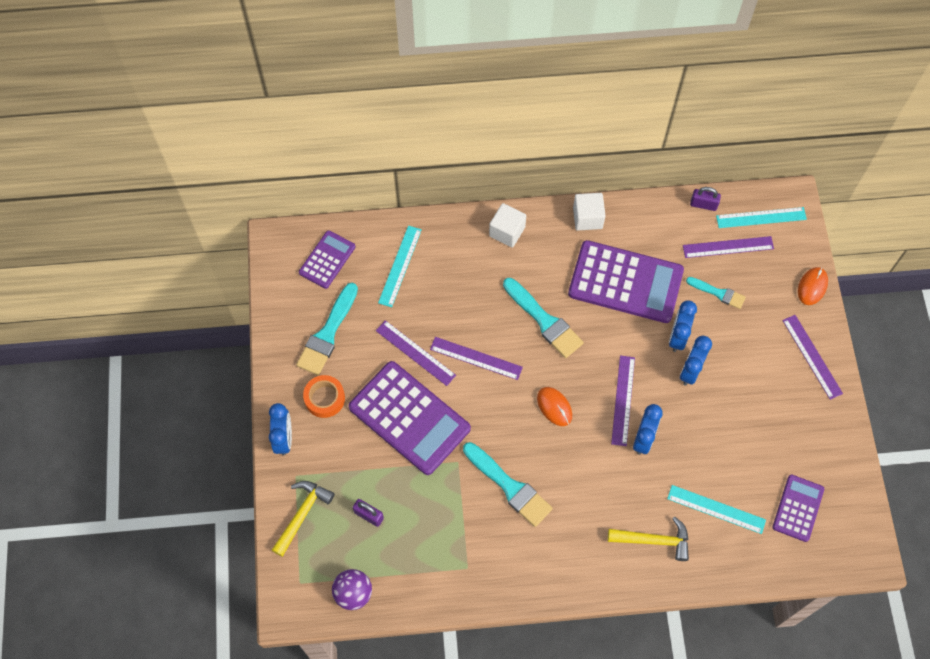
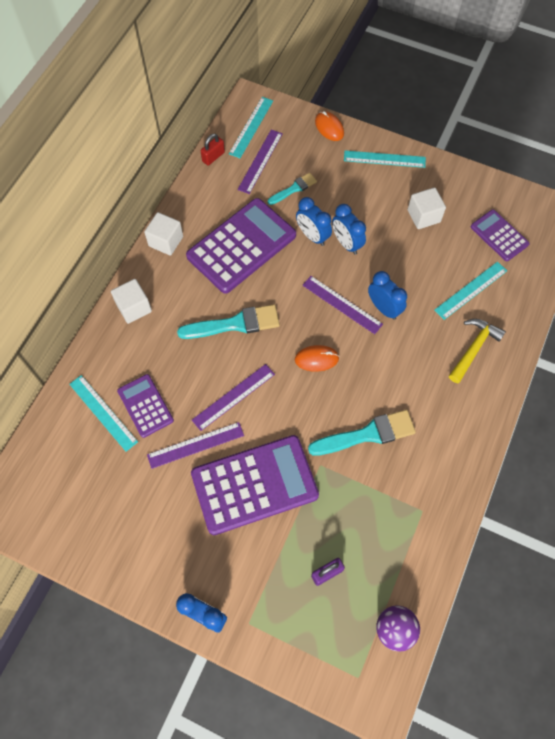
camera: 60 degrees left, 0 degrees up
(302, 514) = (291, 637): yellow hammer -> none
(324, 398) = (188, 552): orange tape -> none
(327, 260) = (50, 474): purple calculator -> purple calculator (145, 406)
(327, 334) = (125, 514): turquoise brush -> none
(703, 204) = (213, 157): purple padlock -> red padlock
(770, 426) = (423, 216): none -> white cube
(812, 356) = (384, 159): purple ruler -> turquoise ruler

